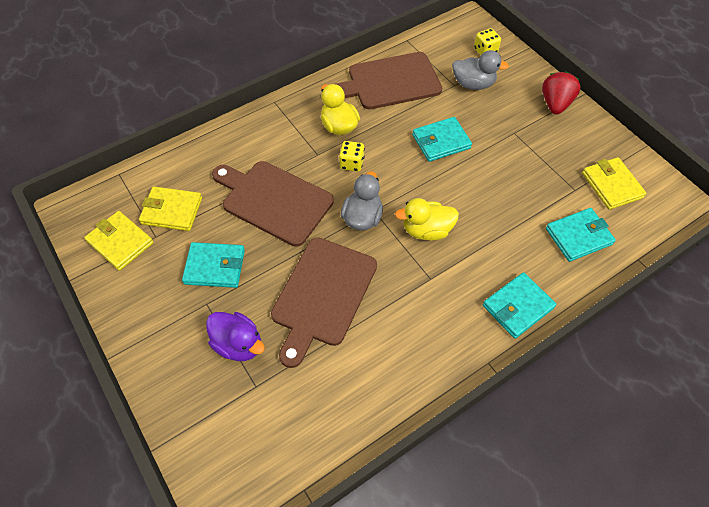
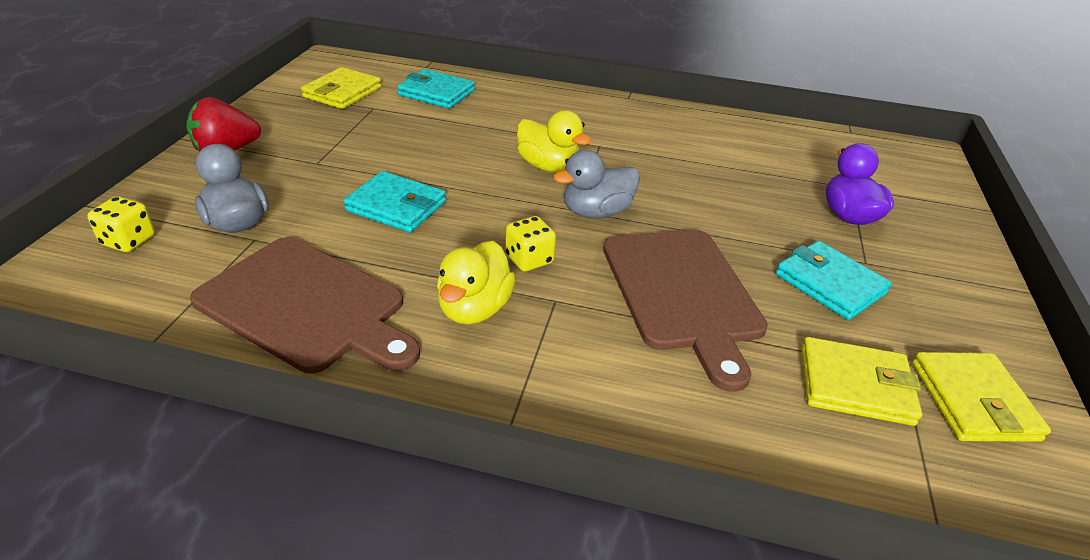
camera: 135 degrees left, 20 degrees down
(172, 211) = (855, 385): yellow wallet -> yellow wallet turned 45 degrees counterclockwise
(322, 295) = (720, 193): brown cutting board -> none
(517, 307) = (558, 99): turquoise wallet -> none

